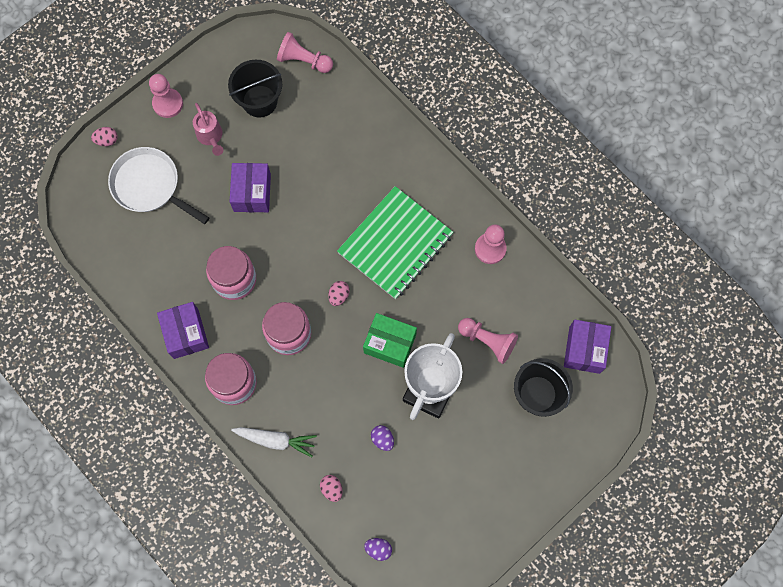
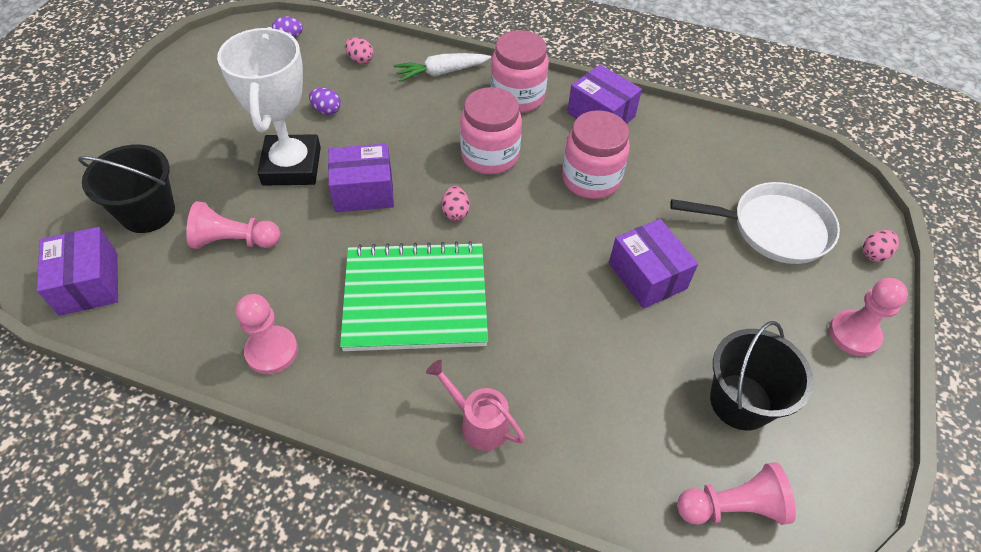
camera: 150 degrees right, 20 degrees down
(210, 137) = (759, 319): pink watering can -> pink watering can (478, 423)
(390, 343) = (363, 191): green box -> purple box
(395, 244) = (415, 298): green notebook -> green notebook turned 75 degrees clockwise

